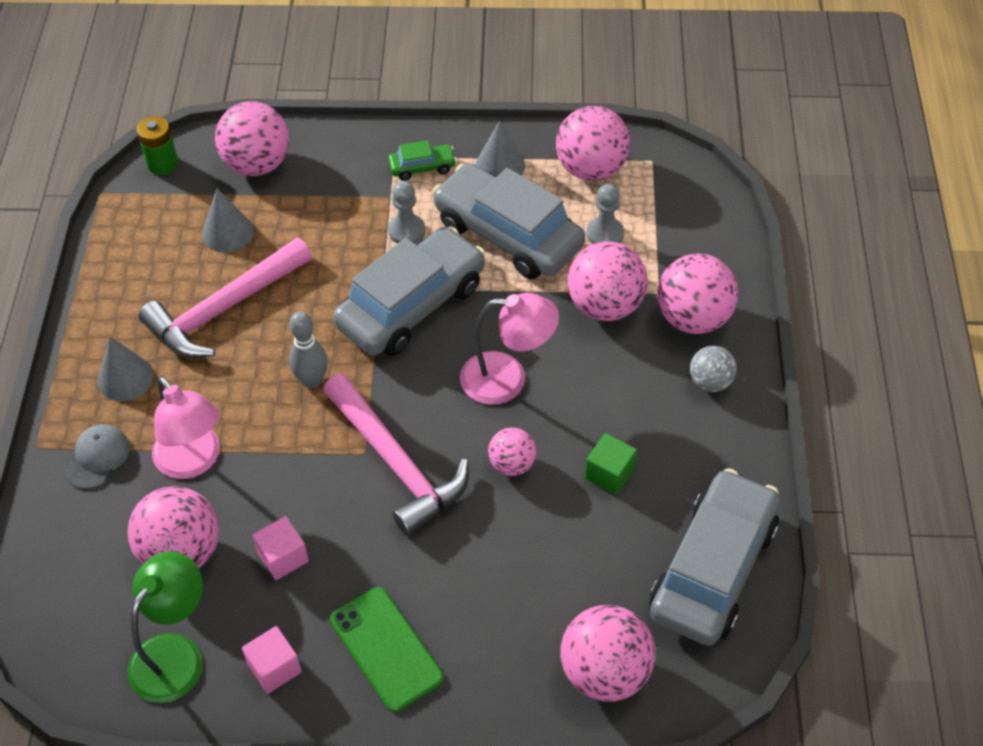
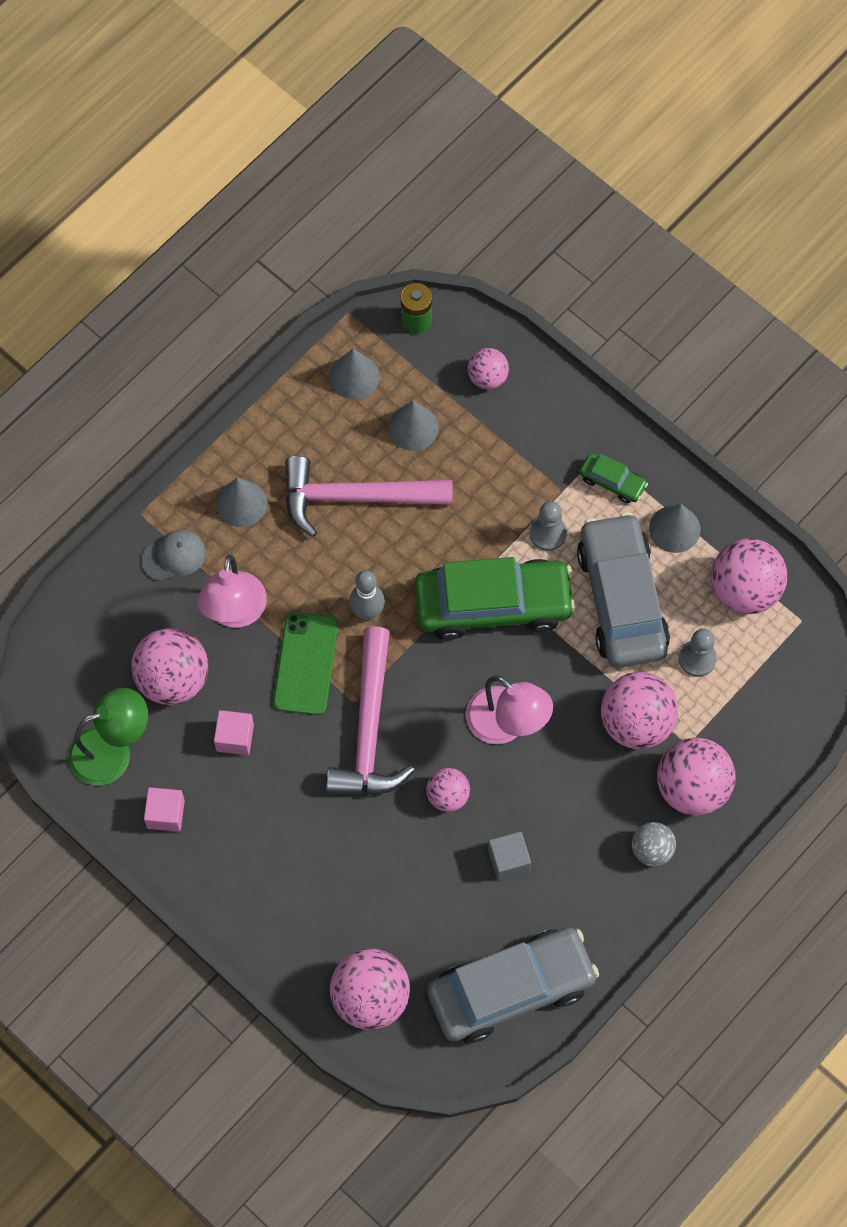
camera: 40 degrees right, 15 degrees up
(145, 230) = (354, 376): none -> grey cone
(257, 164) = (487, 377): pink ball -> pink ball, size x0.57
(386, 648) = (246, 860): green phone -> green phone (306, 663)
(411, 305) = (493, 604): grey car -> green car
(609, 473) = (508, 860): green cube -> grey cube

